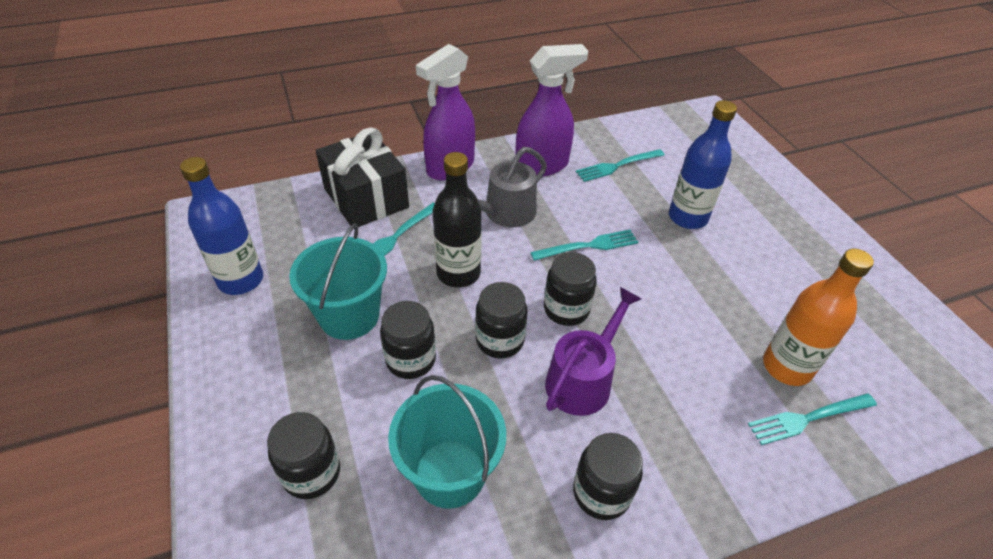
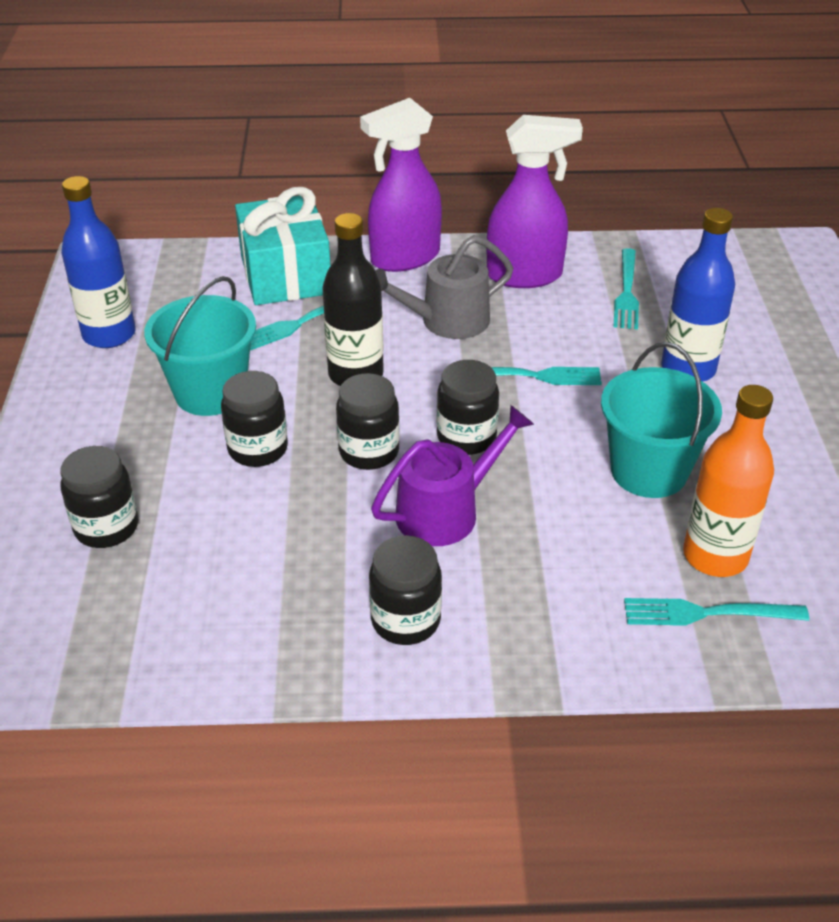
camera: 20 degrees right, 5 degrees down
(366, 198) = (285, 275): black gift -> turquoise gift
(450, 473) = (248, 562): turquoise bucket -> turquoise bucket (649, 471)
(617, 166) = (627, 292): turquoise fork -> turquoise fork turned 75 degrees counterclockwise

